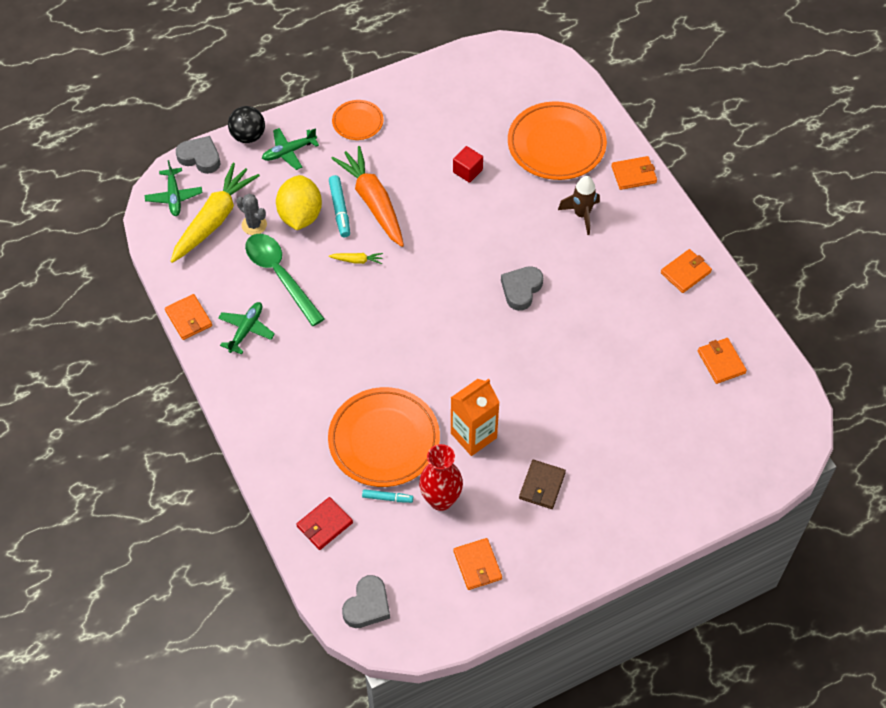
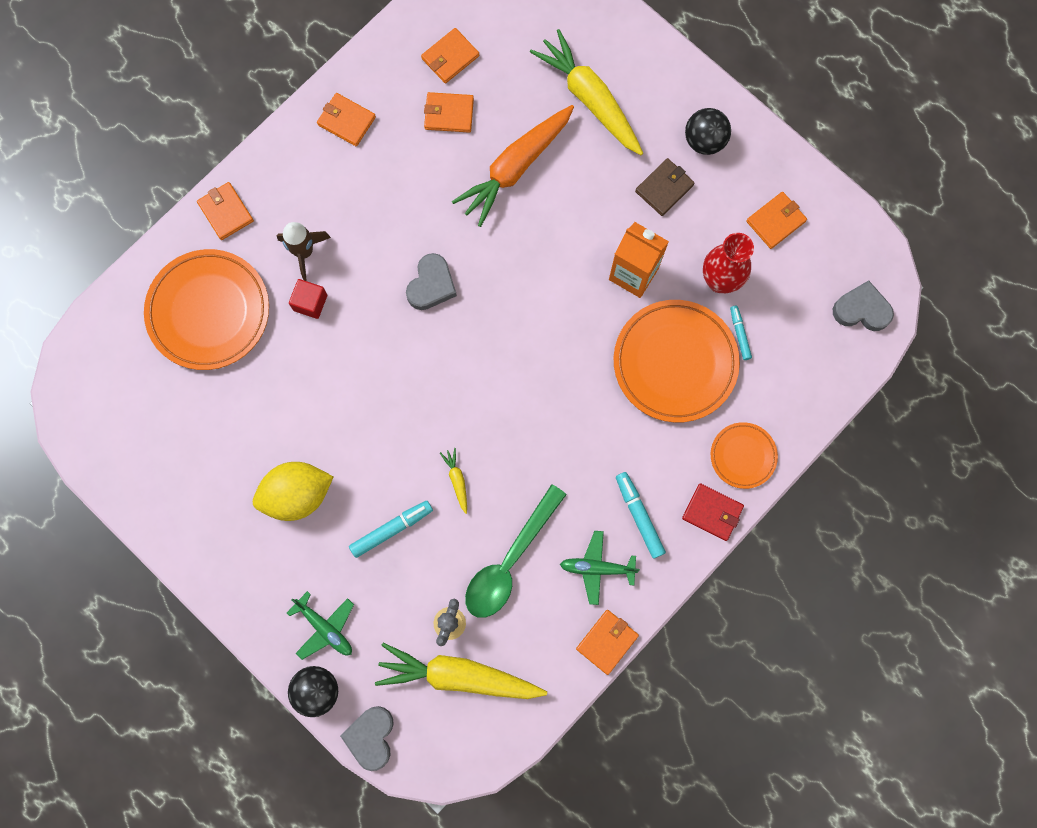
camera: 110 degrees left, 20 degrees up
(174, 197) = (442, 742): green plane -> none
(271, 371) = (639, 516): none -> turquoise marker
(300, 216) = (416, 573): yellow lemon -> yellow lemon (297, 494)
(324, 524) = (795, 385): red wallet -> red wallet (712, 512)
(357, 122) = (249, 561): orange plate -> orange plate (743, 456)
(373, 202) = (367, 494): orange carrot -> orange carrot (515, 168)
(467, 171) = (283, 400): red cube -> red cube (310, 302)
(521, 289) = (431, 285): grey heart -> grey heart turned 75 degrees counterclockwise
(542, 486) = (664, 188): brown wallet -> brown wallet turned 45 degrees counterclockwise
(575, 534) = (704, 140): none -> black ball
(647, 455) = (589, 99): none -> yellow carrot
(668, 345) = (449, 114): none -> orange wallet

